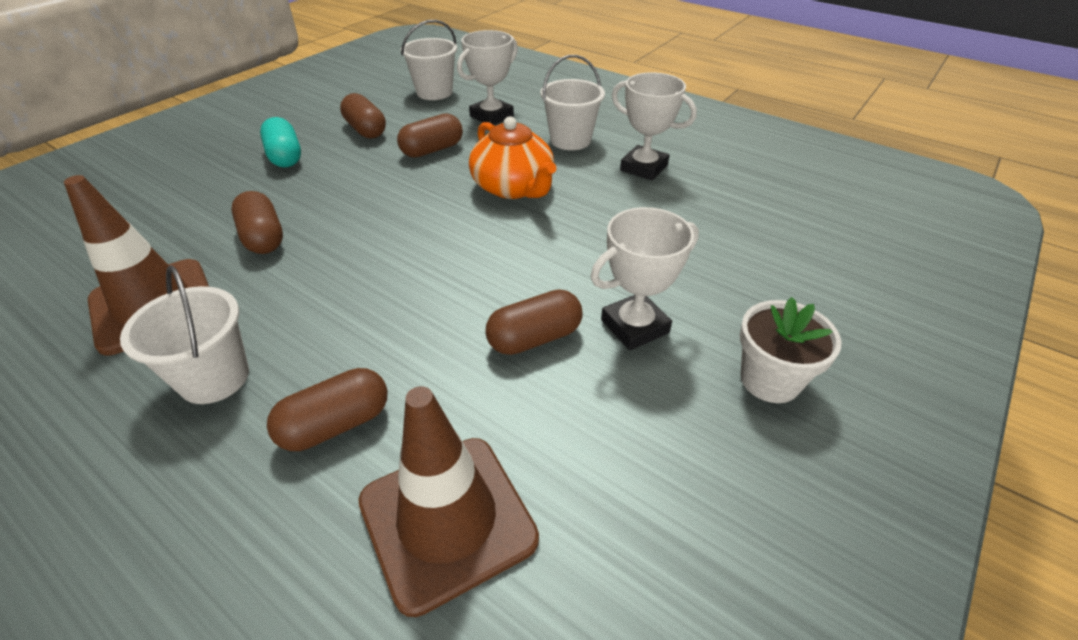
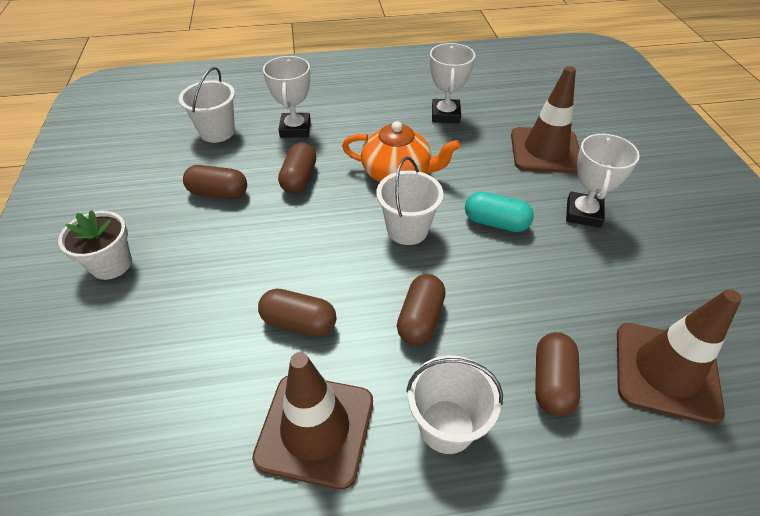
camera: 45 degrees left, 5 degrees up
(285, 156) = (192, 254): turquoise capsule -> turquoise capsule (496, 222)
(534, 338) = (555, 255): brown capsule -> brown capsule (420, 319)
(570, 140) = (376, 119): white bucket -> white bucket (407, 229)
(644, 168) = (445, 115): white trophy -> white trophy turned 75 degrees counterclockwise
(698, 250) = (545, 151): none -> brown traffic cone
(770, 380) = (663, 198): white flower pot -> white flower pot (111, 264)

